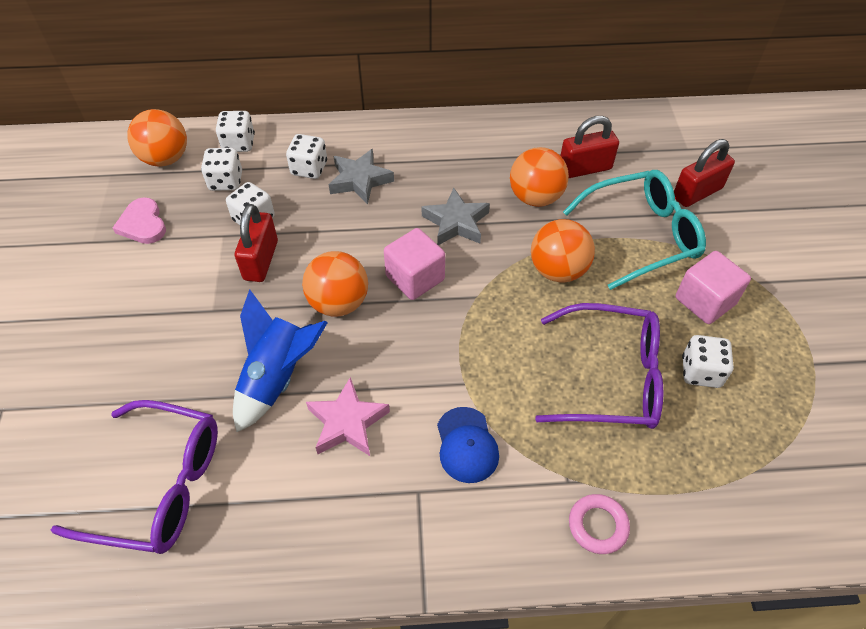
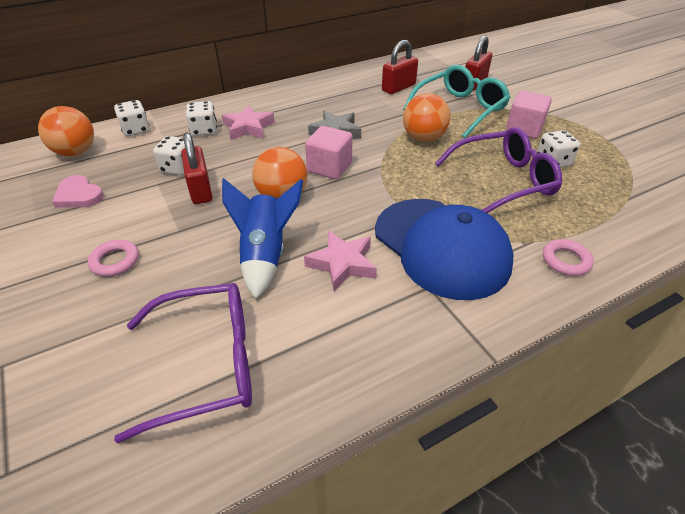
camera: 25 degrees left, 10 degrees down
(138, 327) = (115, 261): none -> pink ring
(226, 181) = (139, 153): white dice -> none
(360, 180) = (248, 127): grey star -> pink star
(466, 445) = (441, 247): blue cap -> blue cap, size x2.21
(535, 197) = (379, 108): orange ball -> none

